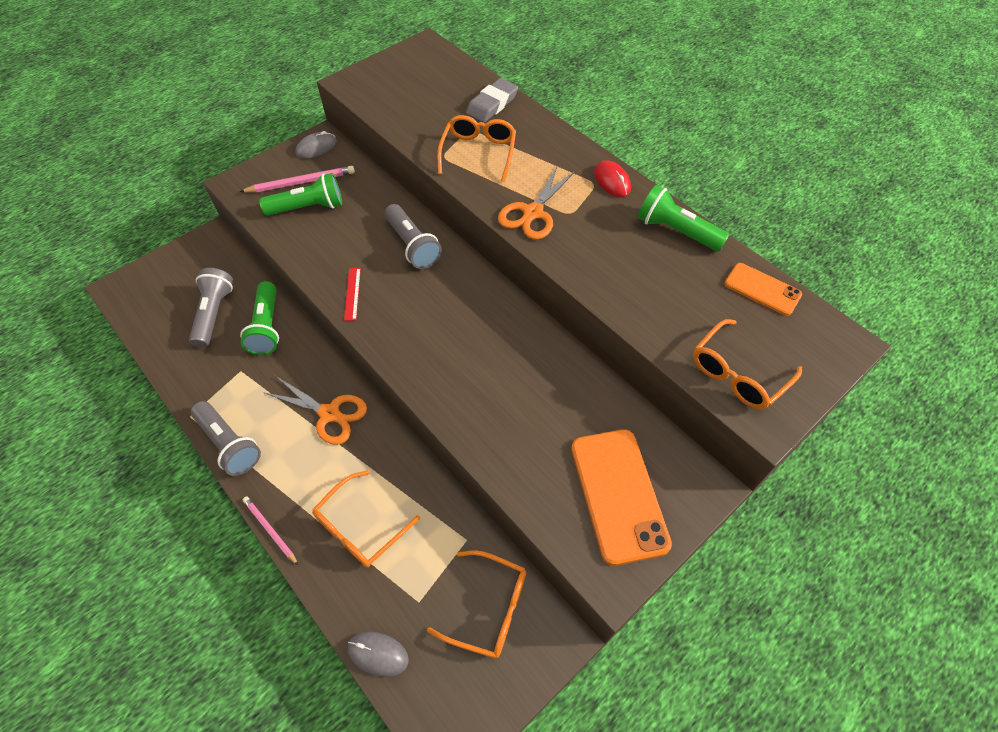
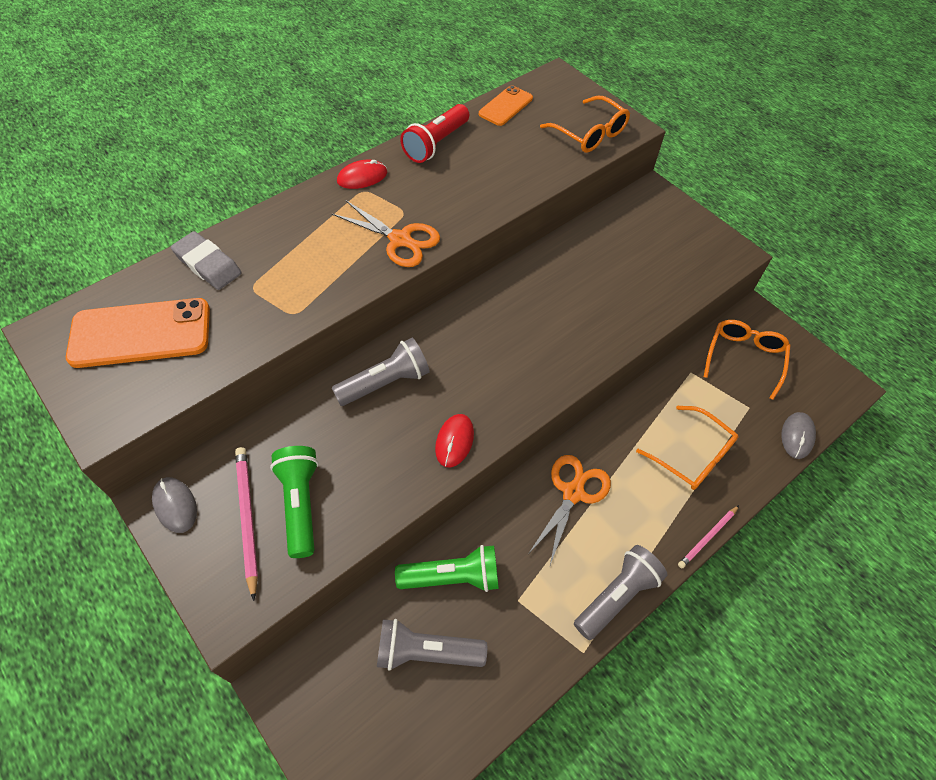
camera: 90 degrees left, 0 degrees up
(352, 294) = (454, 441): red ruler -> red mouse
(478, 153) = (295, 280): orange glasses -> none
(619, 494) = (668, 241): orange phone -> orange phone (141, 333)
(676, 231) = (436, 144): green flashlight -> red flashlight

